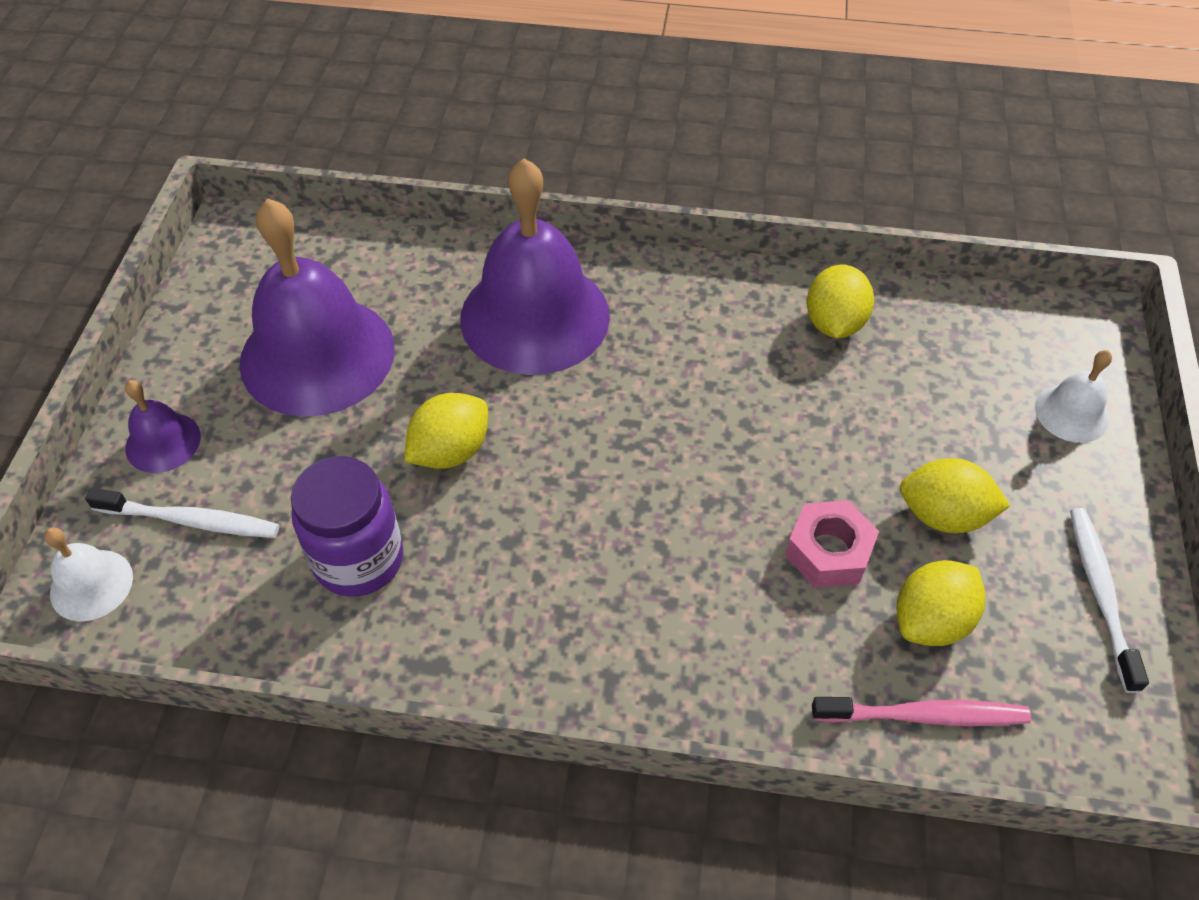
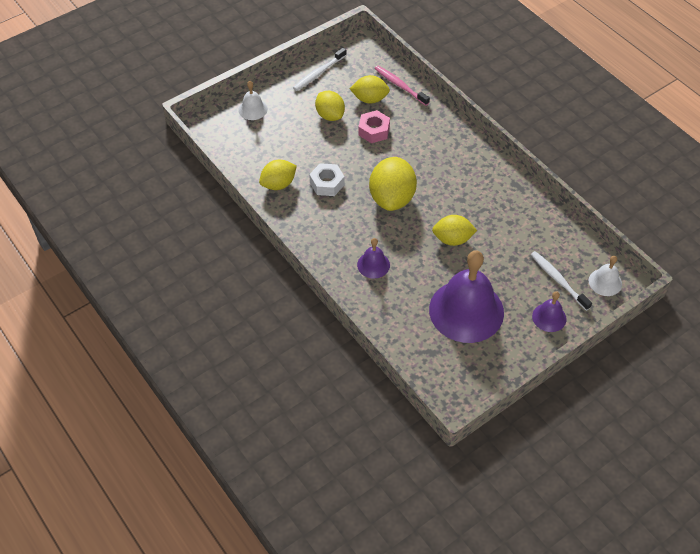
camera: 135 degrees left, 0 degrees up
(359, 559) = (513, 228): purple jar -> none
(535, 316) = (373, 265): purple bell -> purple bell, size x0.45
(633, 443) = (392, 198): none -> yellow lemon
(766, 383) = (327, 184): none -> white nut

